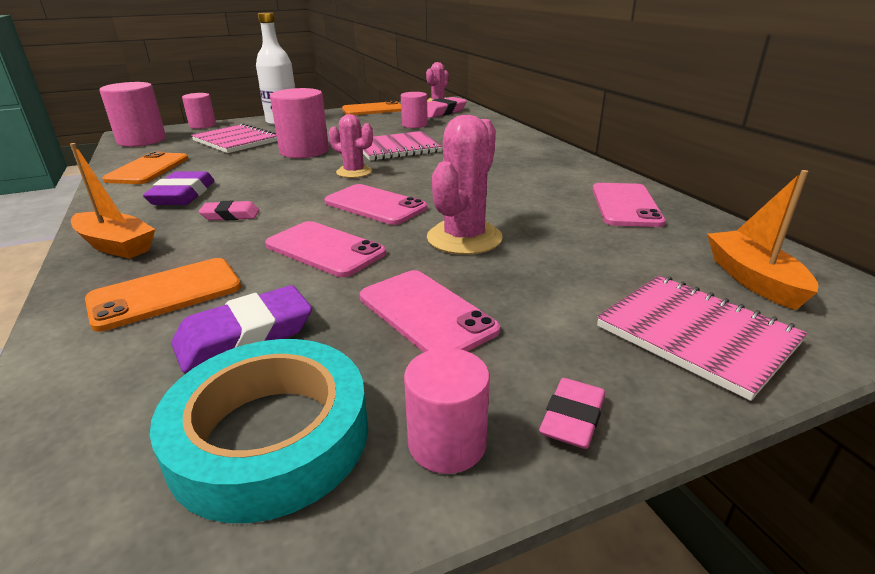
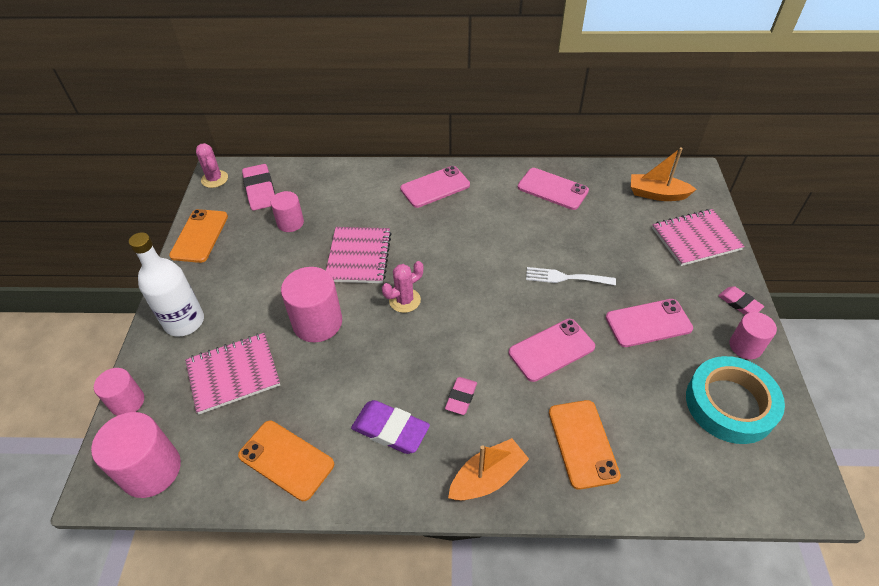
camera: 65 degrees left, 20 degrees up
(245, 336) = (646, 405): purple eraser -> none
(375, 205) = (487, 305): pink phone -> pink phone (435, 187)
(464, 238) = (565, 277): pink cactus -> white fork

